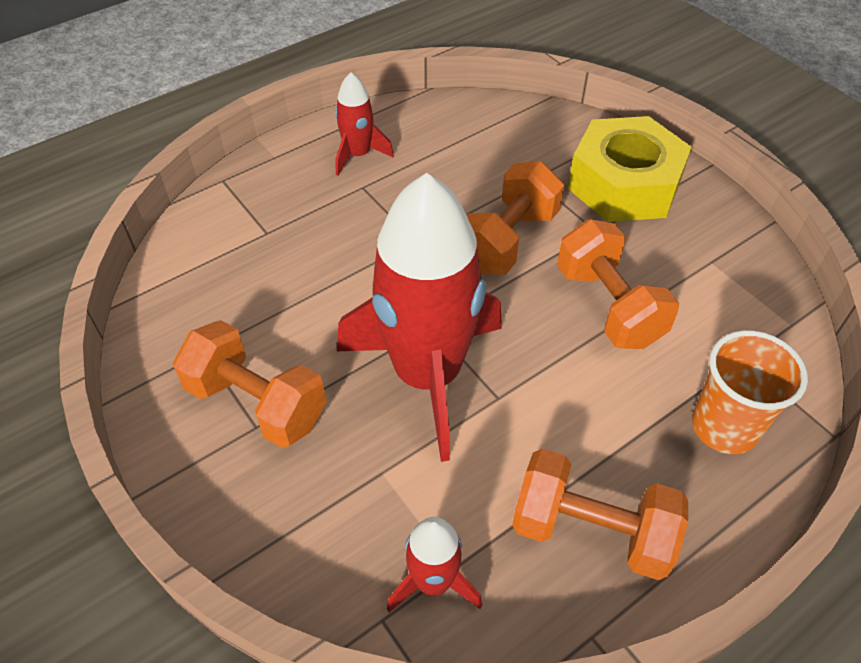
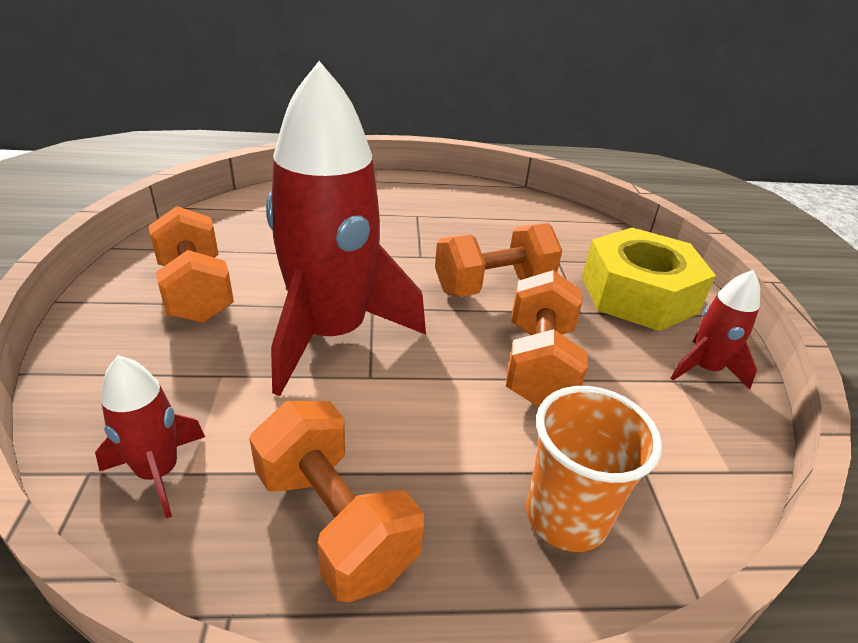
camera: 30 degrees right, 15 degrees down
(358, 155) = (434, 199): red rocket -> red rocket (704, 369)

